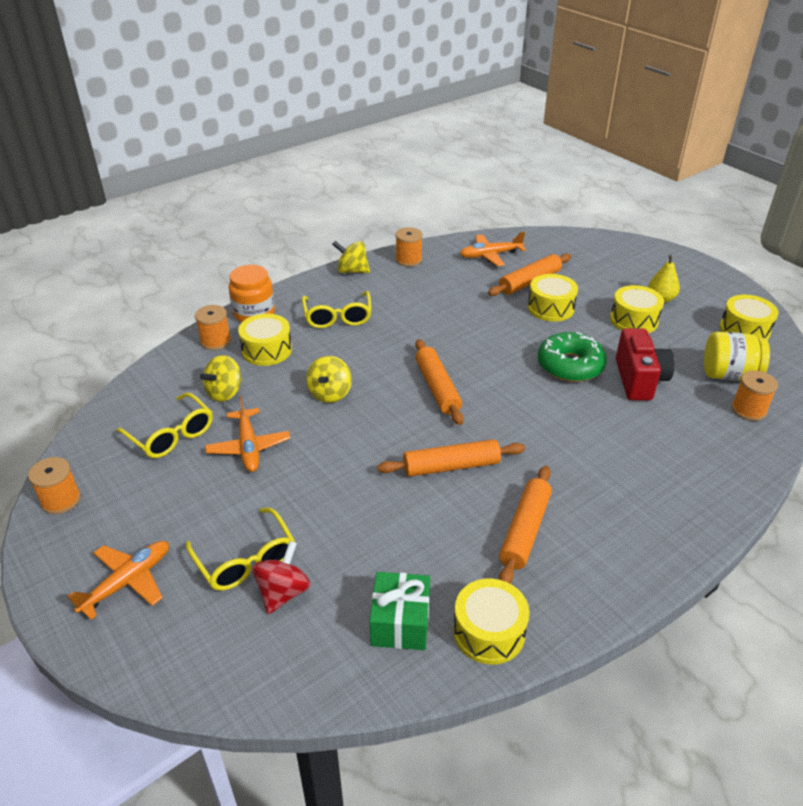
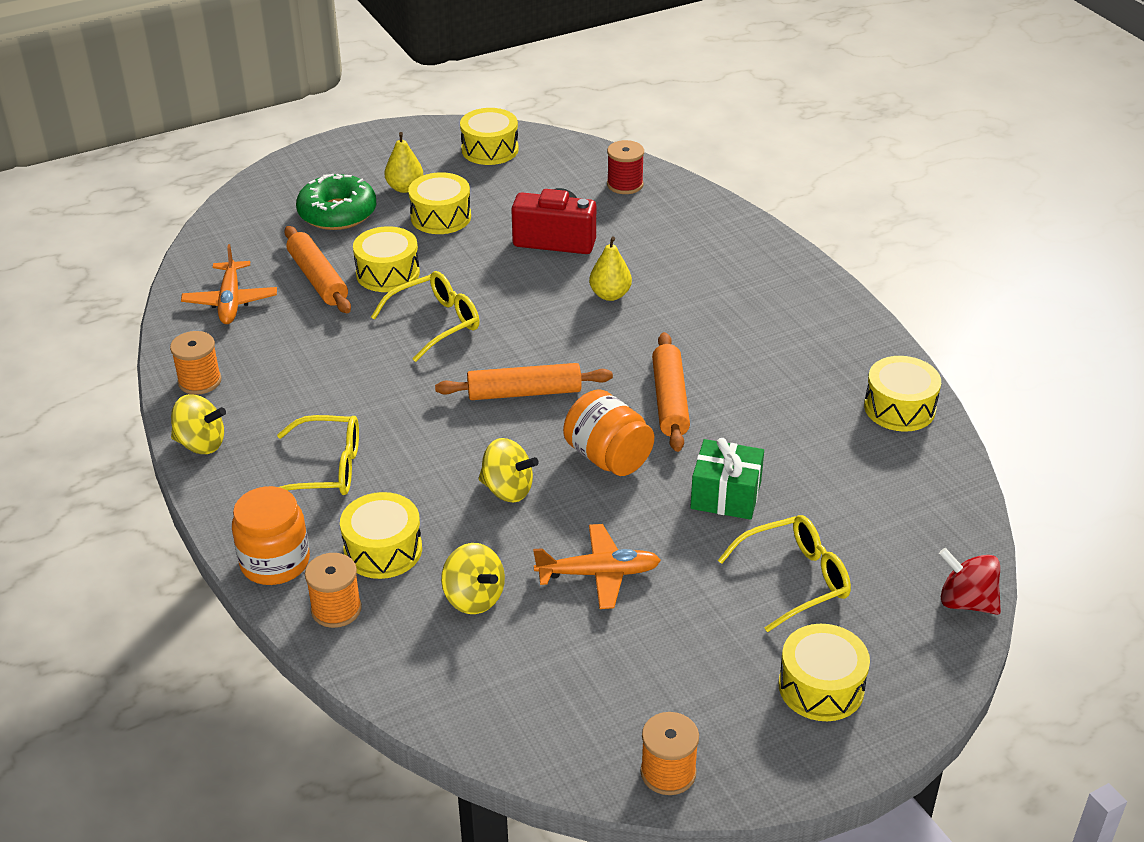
camera: 80 degrees left, 0 degrees up
(127, 582) = (821, 687): orange plane -> yellow drum
(171, 435) = (555, 655): yellow glasses -> yellow glasses (436, 323)
(283, 592) = (844, 549): red spinning top -> red spinning top (966, 602)
(352, 271) = (201, 444): yellow spinning top -> yellow spinning top turned 105 degrees counterclockwise
(374, 438) = (608, 457): none -> orange jar
(400, 622) = (887, 465): green gift -> green gift (726, 495)
(525, 531) = (774, 363): orange rolling pin -> none
(570, 365) = (513, 282): green donut -> green donut (337, 213)
(578, 418) = (610, 295): none -> yellow pear
(729, 375) = (565, 181): yellow jar -> none
(748, 410) = (625, 184): orange spool -> red spool

